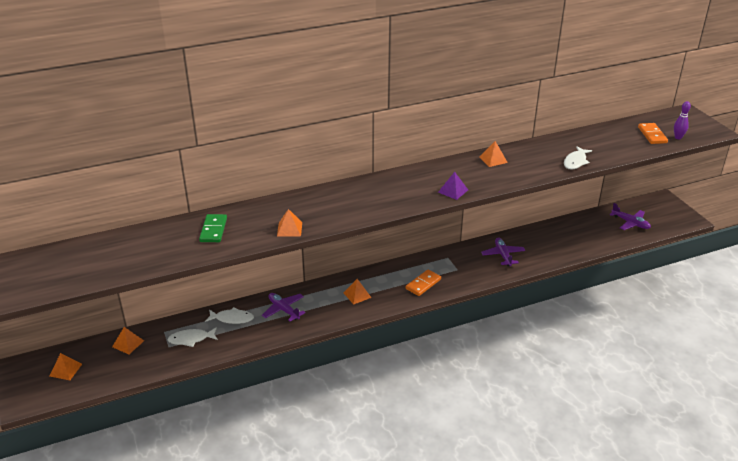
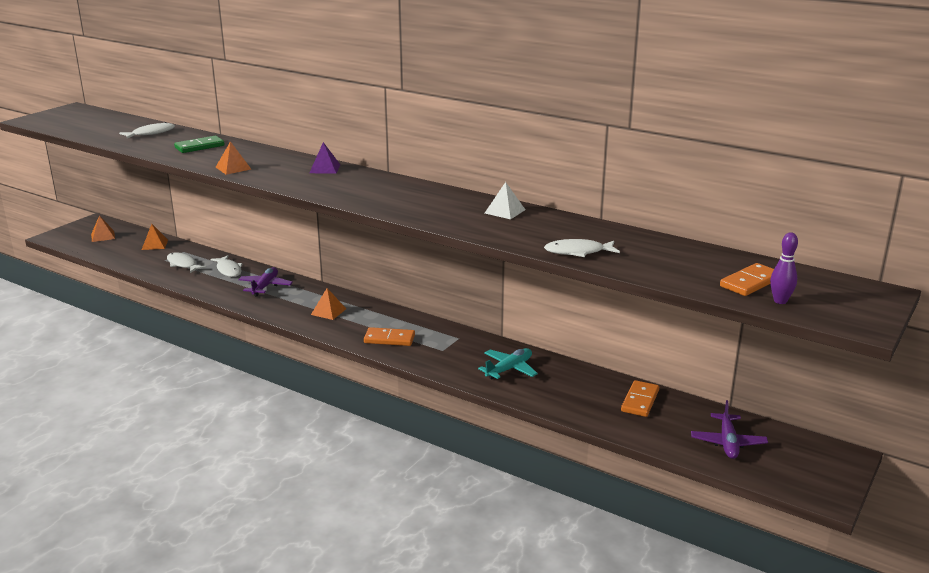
camera: 55 degrees right, 10 degrees down
(139, 244) = (151, 133): none -> white fish
(453, 191) = (400, 209): purple pyramid -> purple pyramid (325, 168)
(493, 159) = (505, 211): orange pyramid -> white pyramid
(503, 255) = (509, 369): purple plane -> turquoise plane
(573, 229) = (640, 401): none -> orange domino

